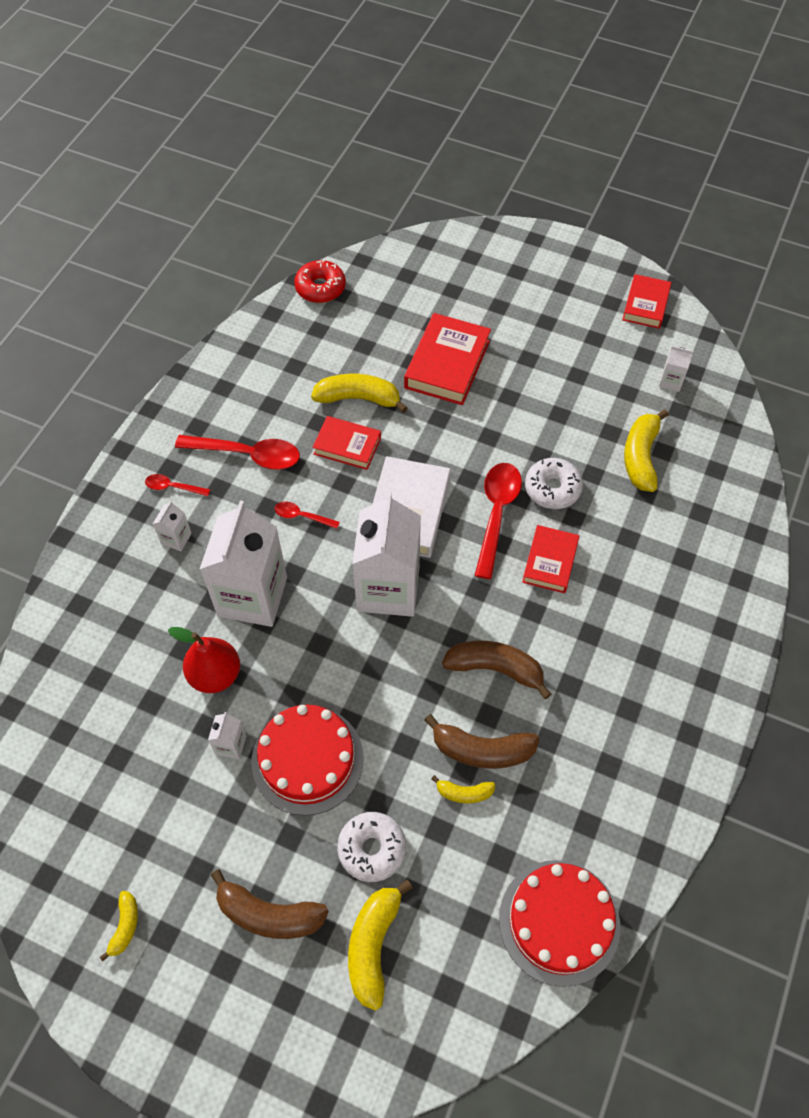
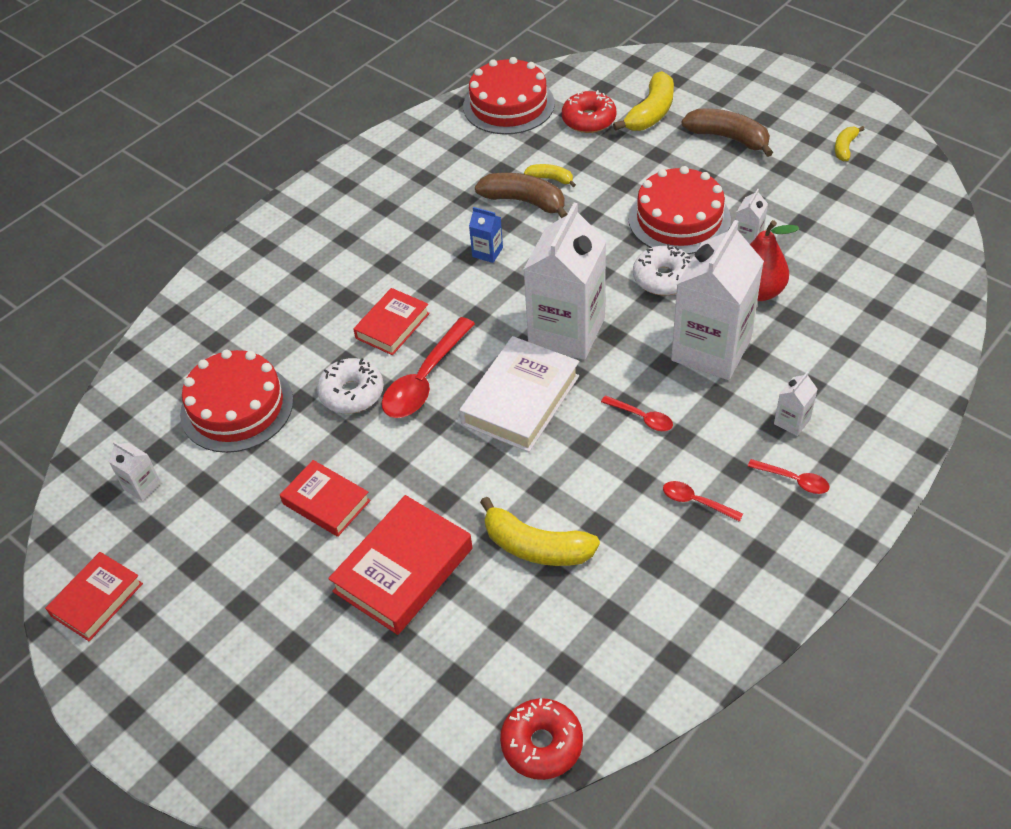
camera: 160 degrees left, 10 degrees down
(247, 455) = (696, 502): red spoon -> red spoon, size x0.51
(347, 446) = (568, 487): red book -> red book (326, 502)
(372, 849) = (637, 159): white donut -> white donut (663, 278)
(449, 913) = (588, 120): none -> red donut
(495, 669) = (487, 252): brown banana -> blue carton
(640, 457) = (237, 407): yellow banana -> red cake

